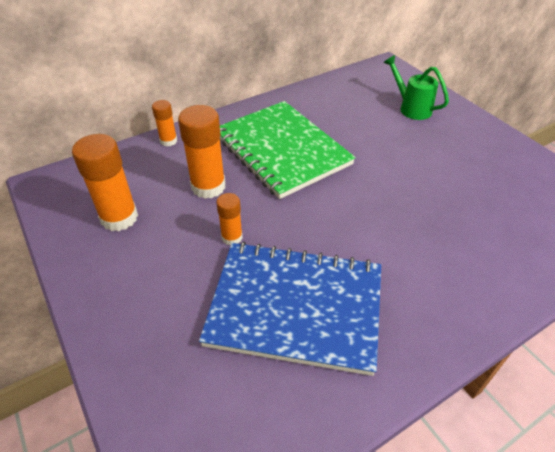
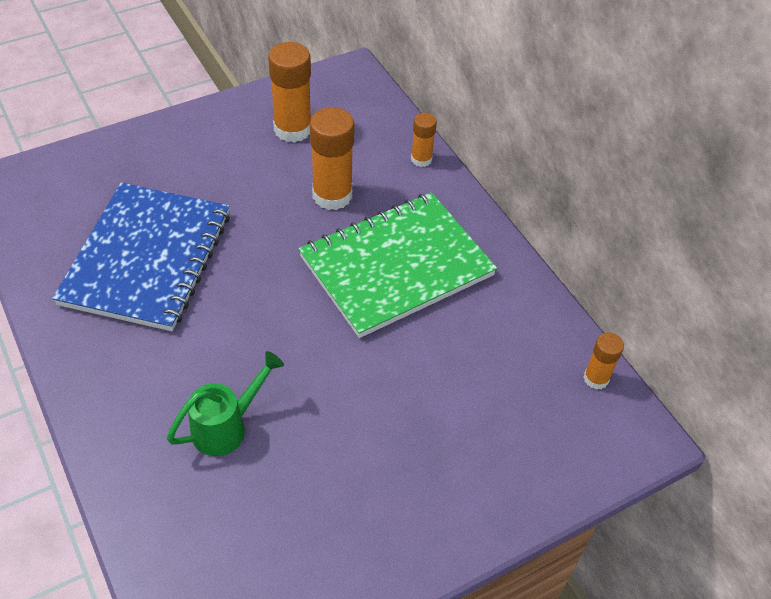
camera: 90 degrees right, 5 degrees up
(232, 237) = (249, 214): orange glue stick -> orange glue stick (596, 378)
(411, 108) = (501, 444): green watering can -> green watering can (227, 426)

